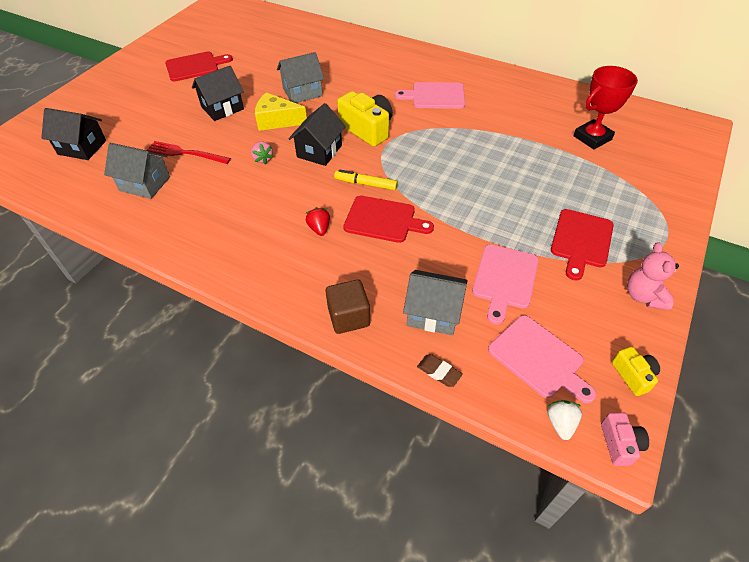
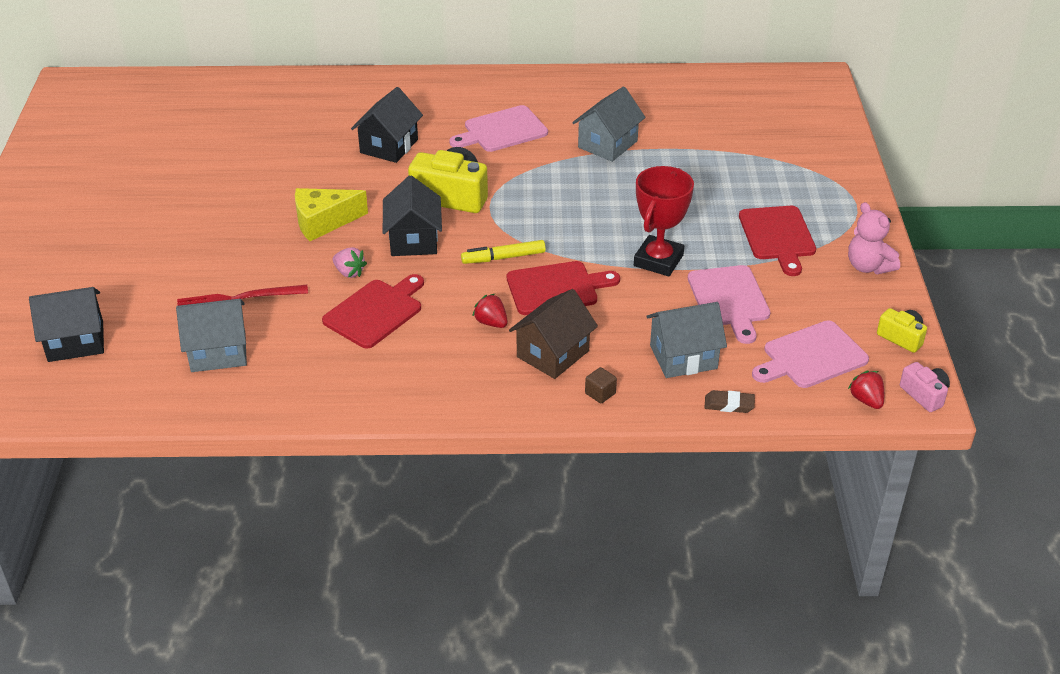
camera: 30 degrees left, 10 degrees down
(195, 66) = (131, 188): red cutting board -> red cutting board (375, 312)
(222, 108) = (231, 229): black house -> black house (389, 146)
(302, 92) = (324, 176): grey house -> grey house (607, 144)
(341, 270) = (553, 354): none -> brown house
(349, 317) = (600, 393): brown cube -> brown cube, size x0.53
(538, 358) = (811, 356): pink cutting board -> pink cutting board turned 135 degrees clockwise
(560, 423) = (866, 400): white strawberry -> red strawberry
(592, 138) = (717, 125): red trophy -> red trophy (658, 260)

